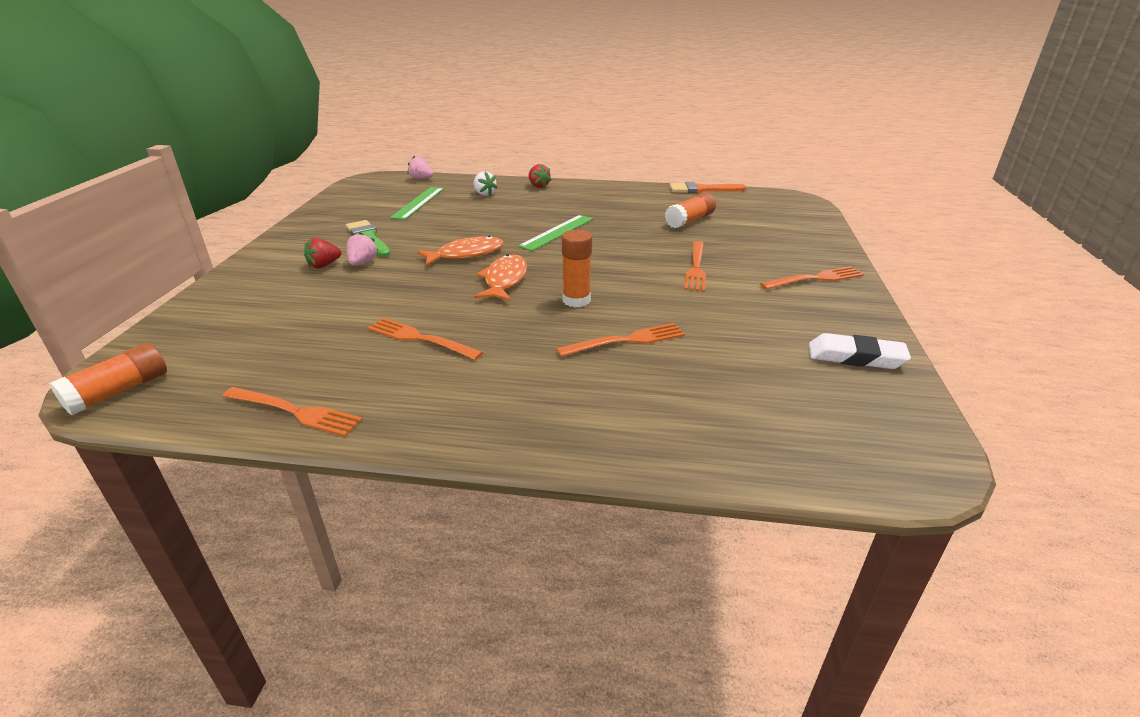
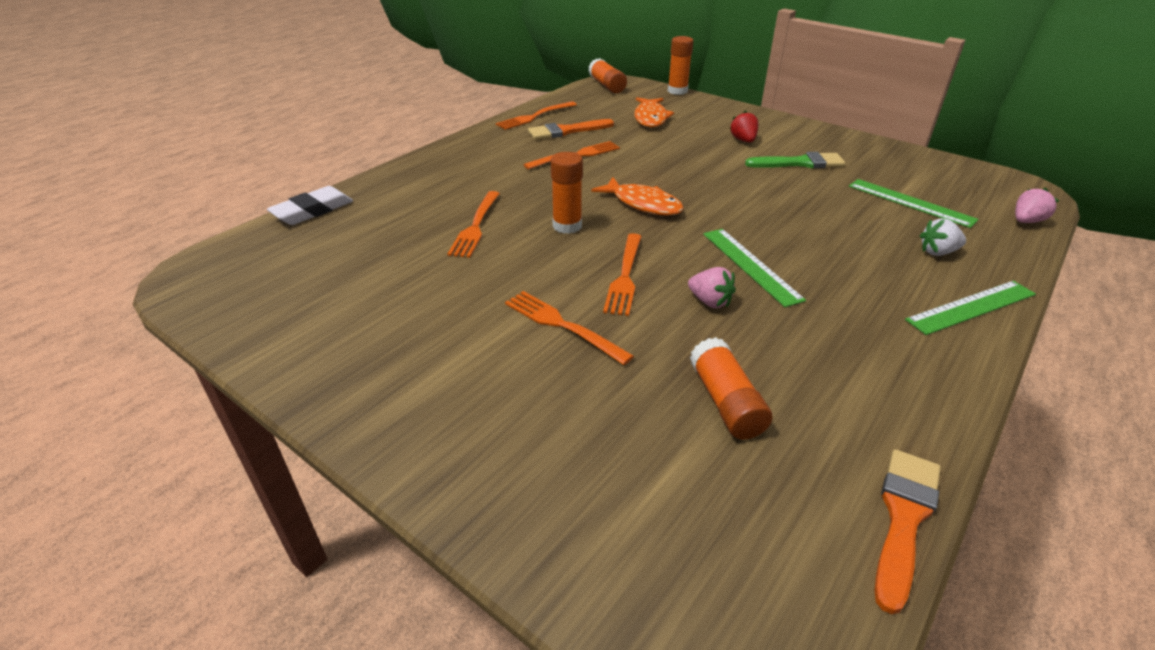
camera: 120 degrees right, 5 degrees up
(149, 329) = (677, 91): none -> orange glue stick
(344, 367) = (566, 131): none -> orange brush
(362, 263) = (737, 154): pink strawberry -> pink strawberry (710, 301)
(466, 254) = (722, 199): orange fish -> orange fish (650, 118)
(538, 186) = (971, 307): red strawberry -> green ruler
(815, 278) = (433, 414): orange fork -> orange fork (625, 277)
(855, 357) = (293, 330): white eraser -> white eraser (312, 211)

